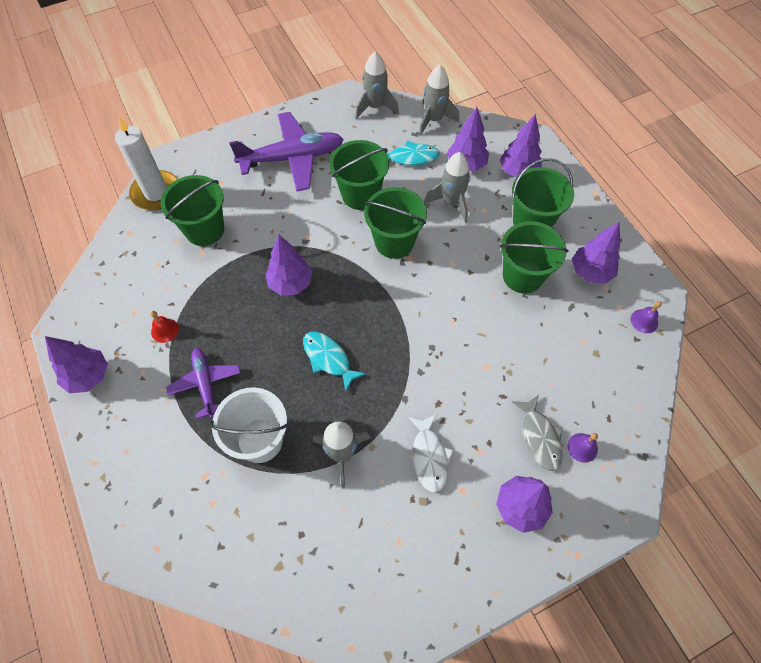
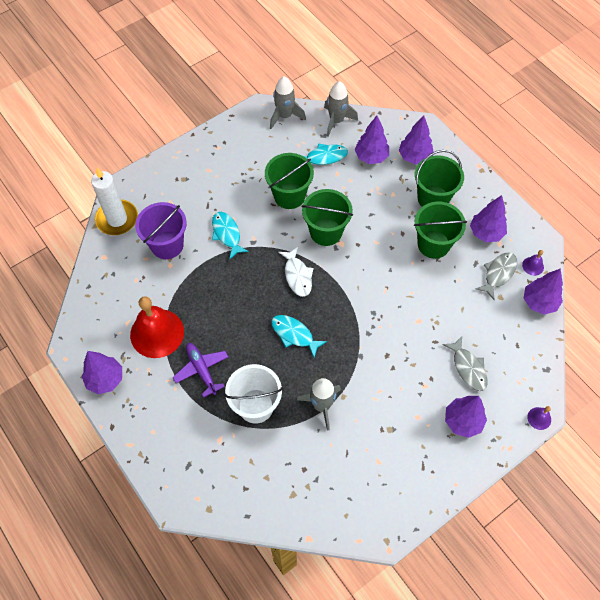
camera: 10 degrees left, 0 degrees up
(165, 330) = (157, 333): red bell -> red bell, size x2.39
(205, 230) = (167, 245): green bucket -> purple bucket
(277, 227) = (227, 234): none -> turquoise fish
(290, 283) = (249, 279): purple tree -> purple tree (539, 302)
(292, 158) = (225, 172): purple plane -> none
(429, 457) = (388, 396): white fish -> white fish (297, 276)
(451, 203) = (365, 191): grey rocket -> none
(582, 447) = (501, 370): purple bell -> purple bell (539, 418)
(598, 324) = (498, 274): none -> grey fish

